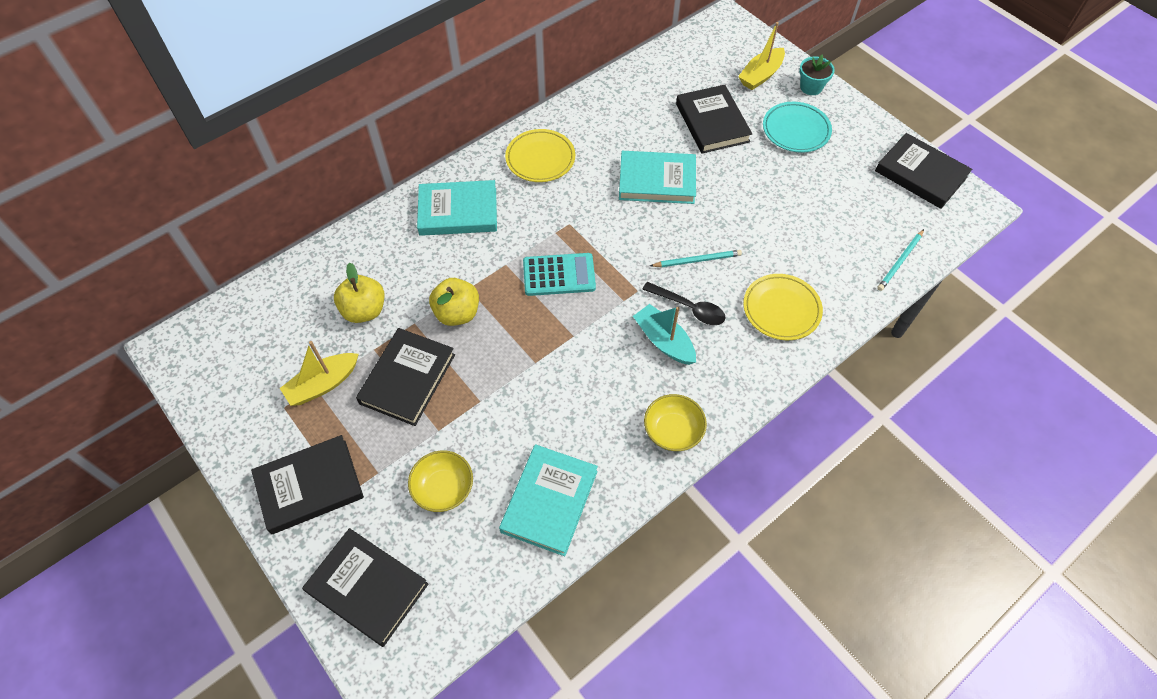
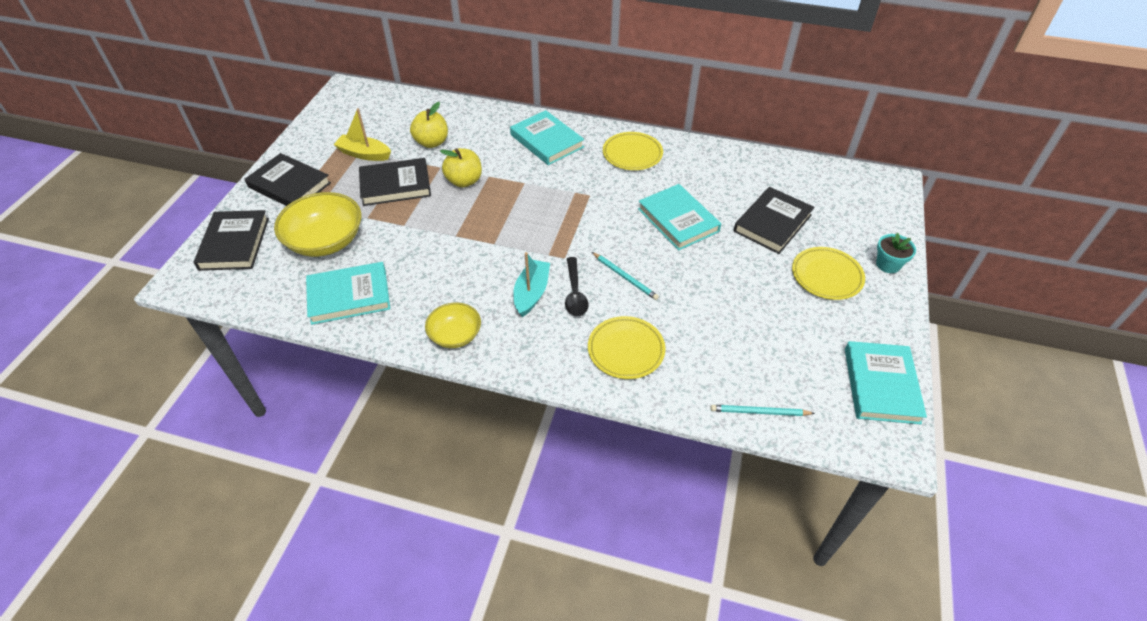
camera: 55 degrees right, 10 degrees down
(443, 488) = (325, 241): yellow bowl -> yellow bowl, size x1.69
(559, 275) = (539, 211): turquoise calculator -> none
(760, 75) = (859, 228): yellow boat -> none
(796, 130) = (826, 276): turquoise plate -> yellow plate
(920, 174) = (881, 385): black book -> turquoise book

